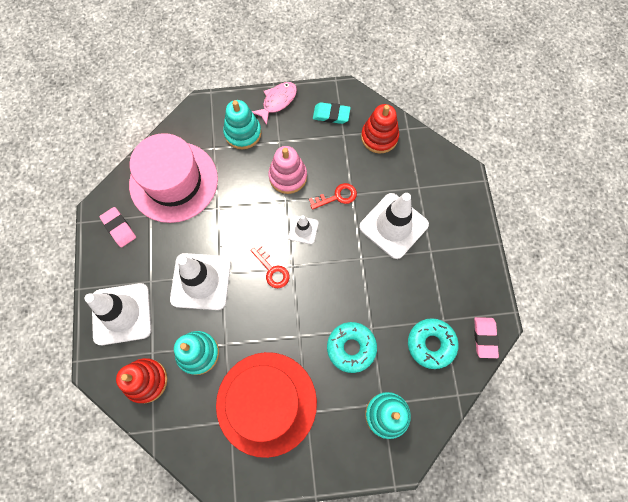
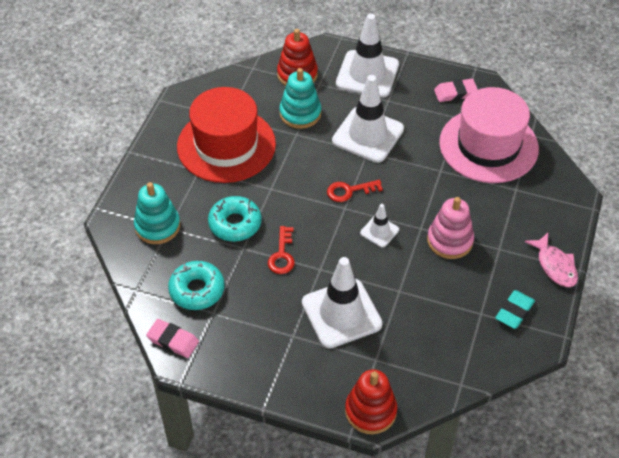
camera: 115 degrees right, 20 degrees down
(243, 133) = (524, 220): turquoise stacking toy -> none
(337, 196) = (403, 275): red key -> red key (282, 255)
(379, 137) = (462, 348): red stacking toy -> red stacking toy (370, 411)

